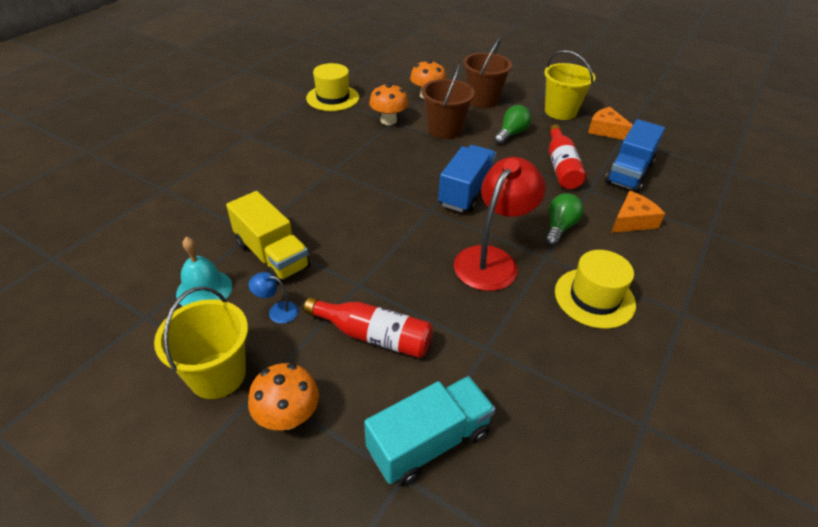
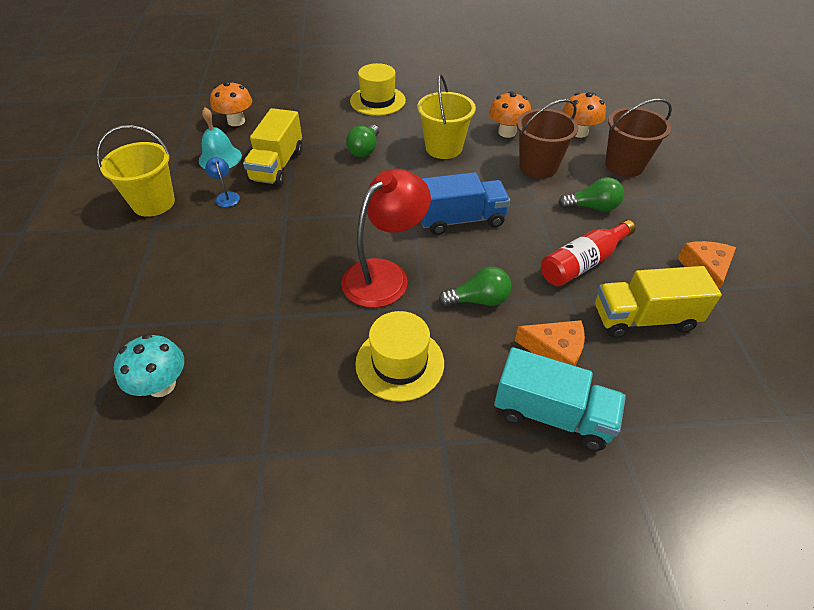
camera: 55 degrees right, 5 degrees up
(288, 416) = (140, 249): orange mushroom -> orange mushroom (236, 121)
(318, 194) = (364, 149): none -> green light bulb
(333, 98) = (497, 92): yellow hat -> yellow hat (377, 101)
(374, 336) = (239, 251): red bottle -> none
(429, 442) = (159, 325): turquoise truck -> turquoise truck (552, 414)
(492, 259) = (385, 275): red lamp -> red lamp turned 45 degrees counterclockwise
(515, 471) = (161, 385): none -> turquoise mushroom
(560, 111) = (688, 223): yellow bucket -> yellow bucket (443, 148)
(629, 173) = (643, 318): blue truck -> yellow truck

